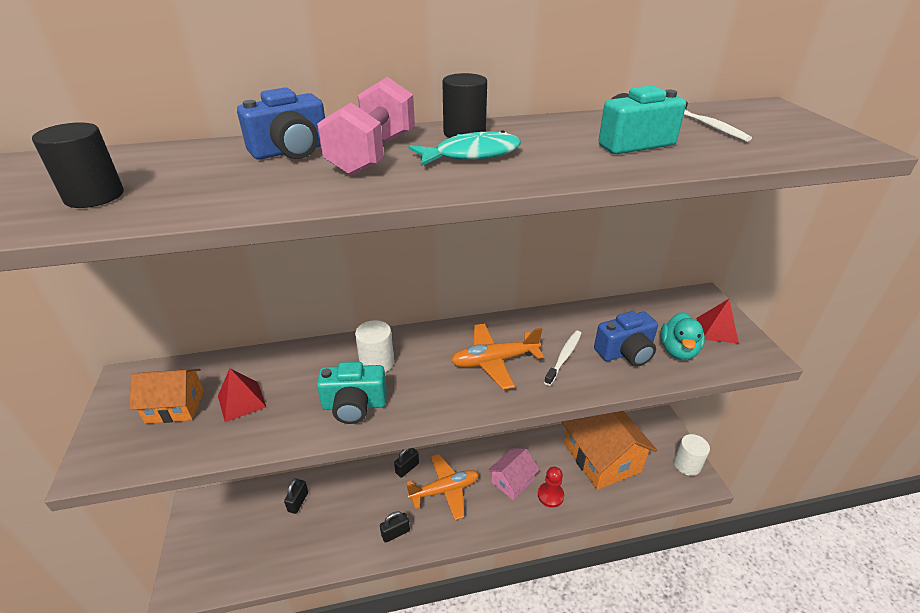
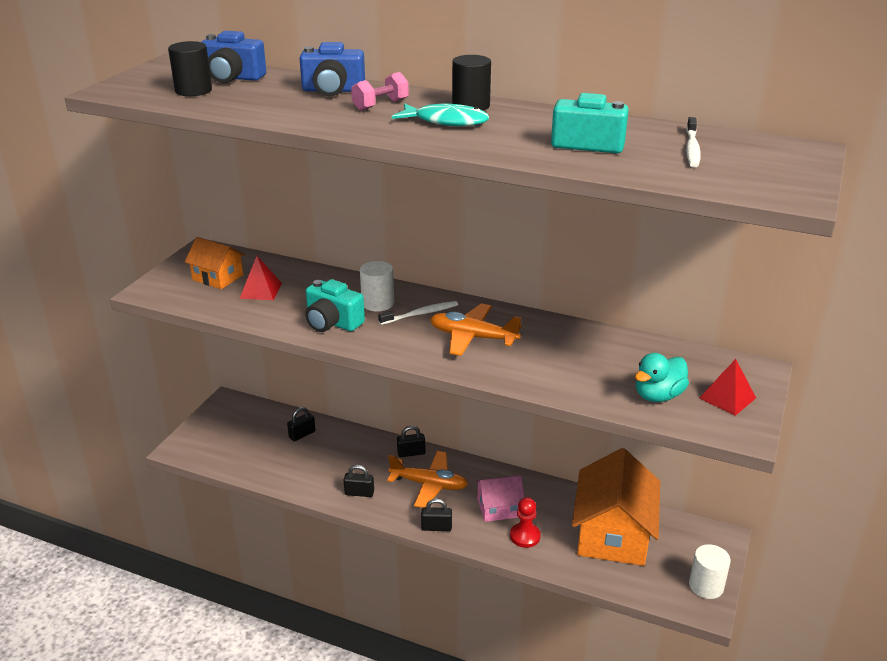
camera: 35 degrees right, 5 degrees down
(373, 154) = (380, 105): pink dumbbell -> pink dumbbell, size x0.58
(483, 528) = (436, 527): none -> black padlock
(564, 357) = (538, 358): white toothbrush -> white toothbrush (420, 314)
(625, 352) = (602, 377): blue camera -> blue camera (233, 78)

